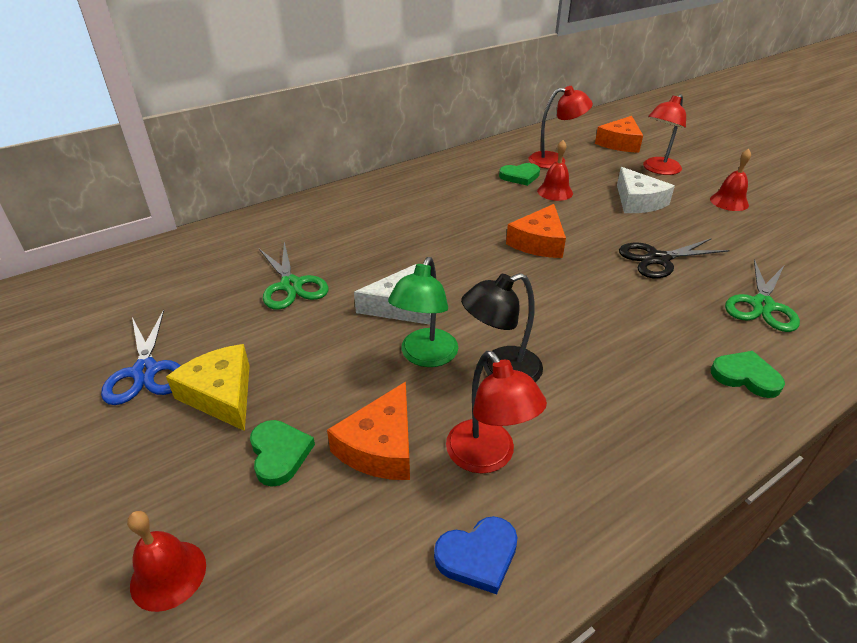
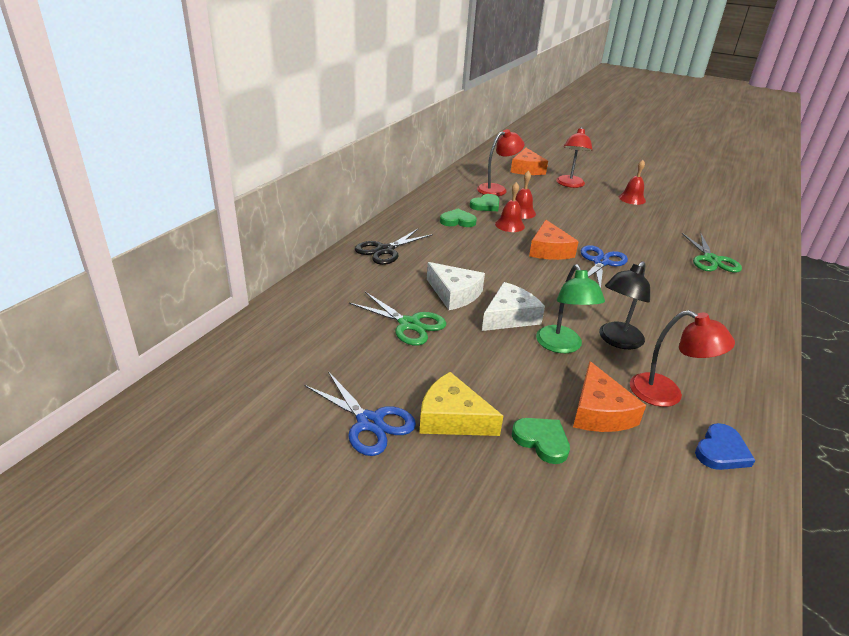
camera: 30 degrees left, 5 degrees down
(168, 575) = (562, 544): red bell -> red bell (509, 225)
(590, 271) = (601, 262): none -> blue scissors
(638, 201) = (580, 209): white cheese -> white cheese (454, 294)
(658, 259) = (630, 245): black scissors -> black scissors (385, 250)
(745, 376) = (743, 303): green heart -> green heart (457, 221)

